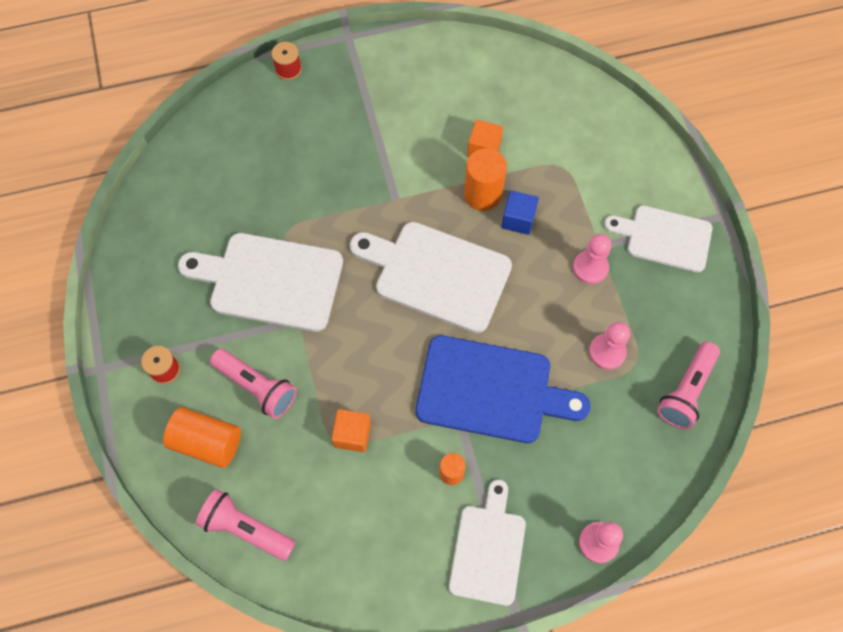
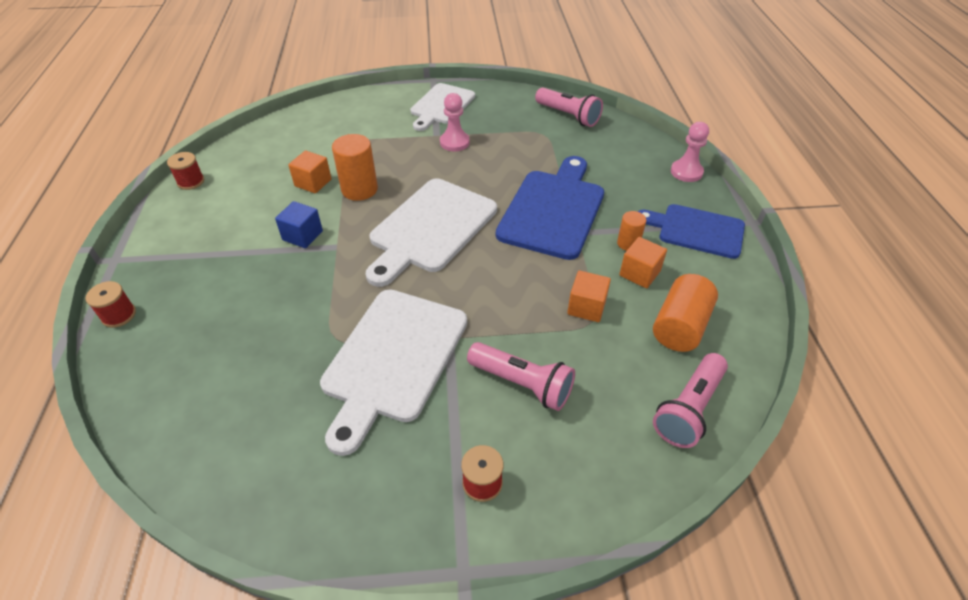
camera: 80 degrees left, 20 degrees down
(207, 442) = (585, 440): orange cylinder -> orange cylinder (680, 326)
(257, 387) = (522, 384): pink flashlight -> pink flashlight turned 75 degrees clockwise
(407, 485) = (639, 273): none -> orange cube
(461, 46) = (191, 182): none -> red spool
(488, 549) = (696, 230): white cutting board -> blue cutting board
(518, 219) = (394, 173): blue cube -> blue cube (302, 235)
(607, 352) = (530, 145): pink pawn -> none

